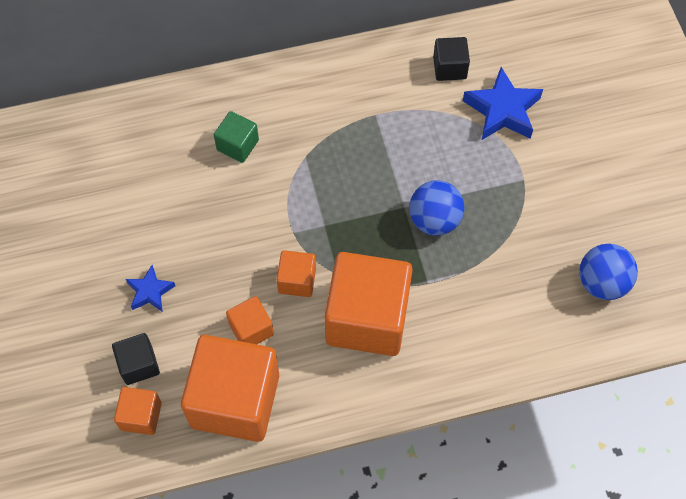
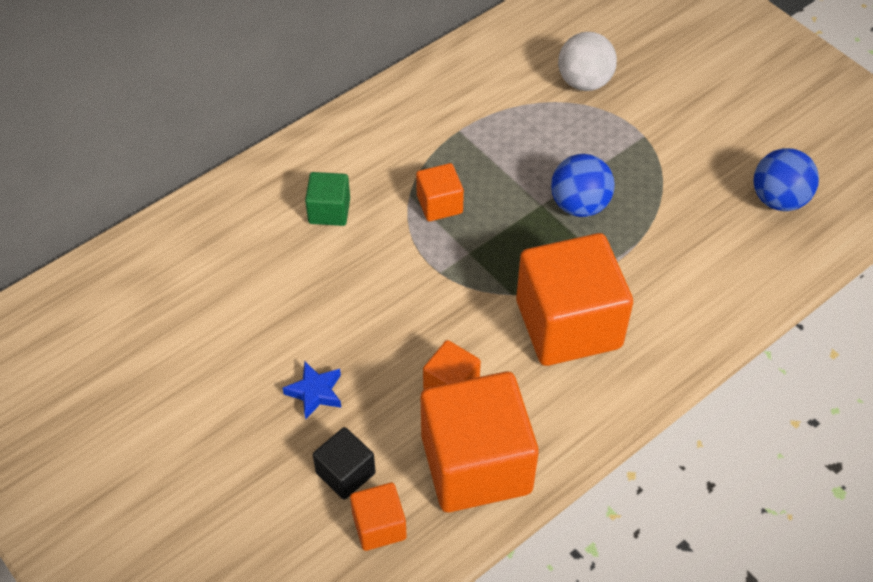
camera: 25 degrees left, 10 degrees down
(297, 280) = (472, 317): orange cube -> orange cube (439, 204)
(449, 68) = (508, 62): black cube -> none
(502, 110) = (584, 82): blue star -> white ball

